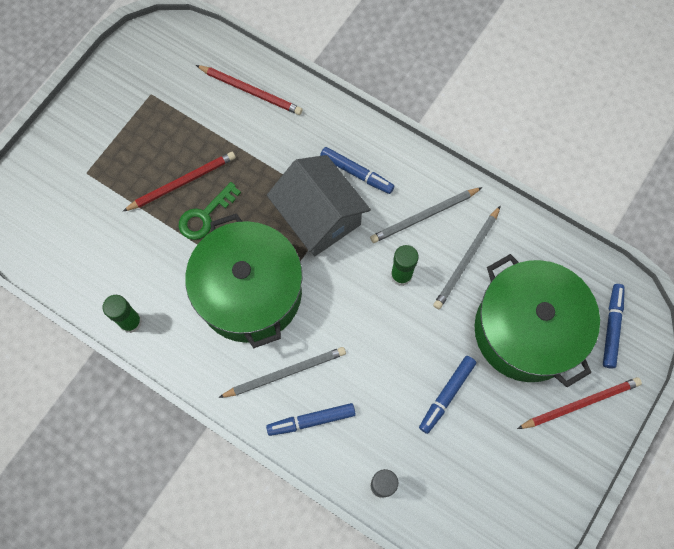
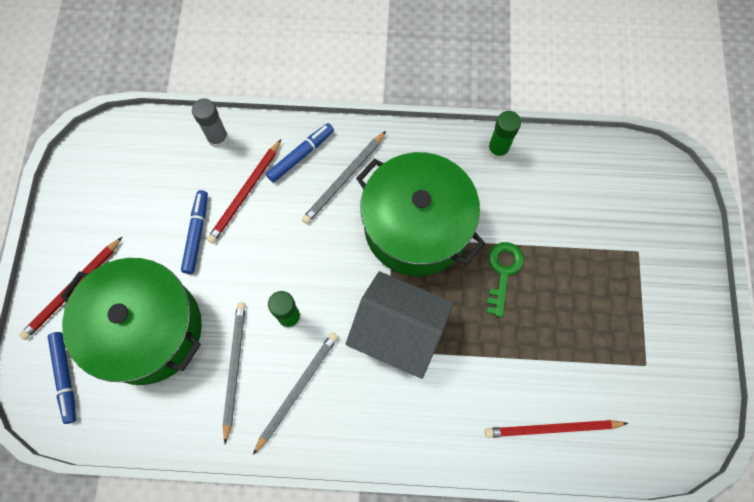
camera: 150 degrees right, 0 degrees up
(182, 182) = (546, 291): red pencil -> red pencil (245, 193)
(356, 173) = (389, 398): blue marker -> none

